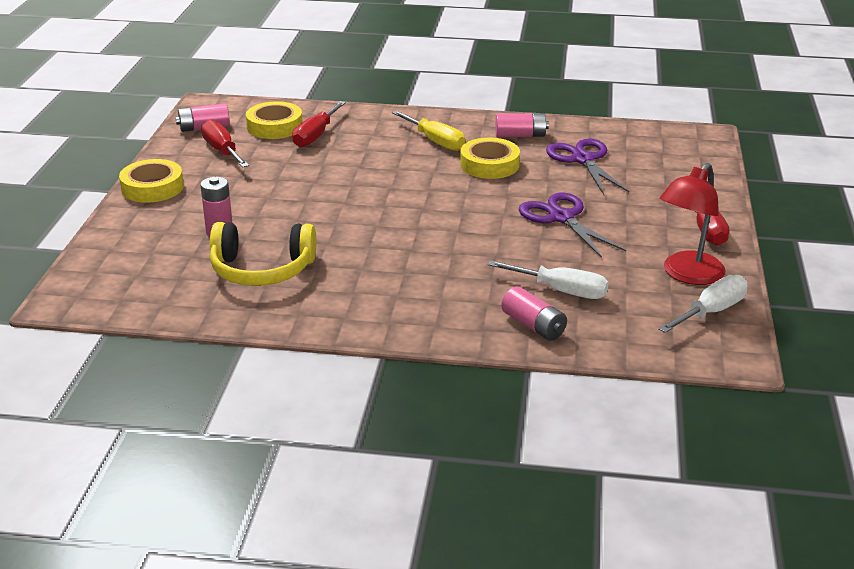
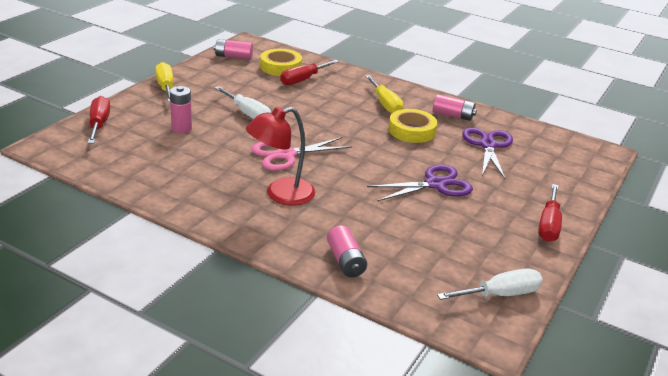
camera: 20 degrees right, 0 degrees up
(152, 187) = (166, 87): yellow tape -> yellow screwdriver
(222, 151) = (232, 74): red screwdriver -> red screwdriver (99, 124)
(262, 270) = (186, 162): yellow headphones -> none
(372, 230) = (286, 155): none -> pink scissors
(561, 218) = (435, 184): purple scissors -> purple scissors turned 75 degrees clockwise
(561, 291) = (389, 240): white screwdriver -> white screwdriver (248, 113)
(687, 275) = (503, 258): red lamp -> red lamp (280, 194)

